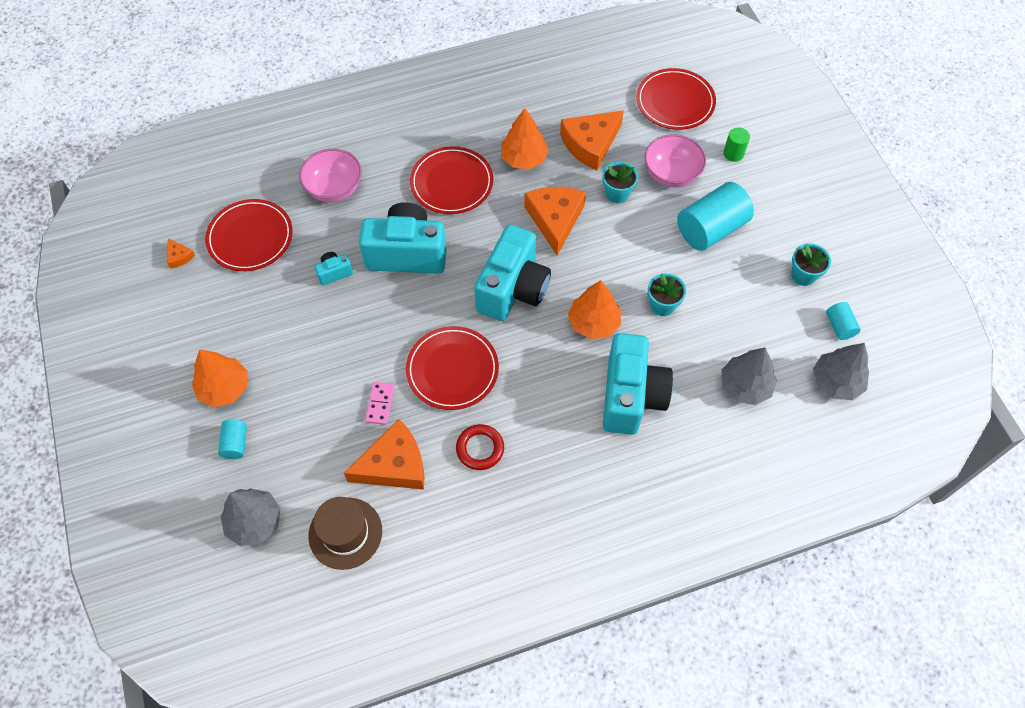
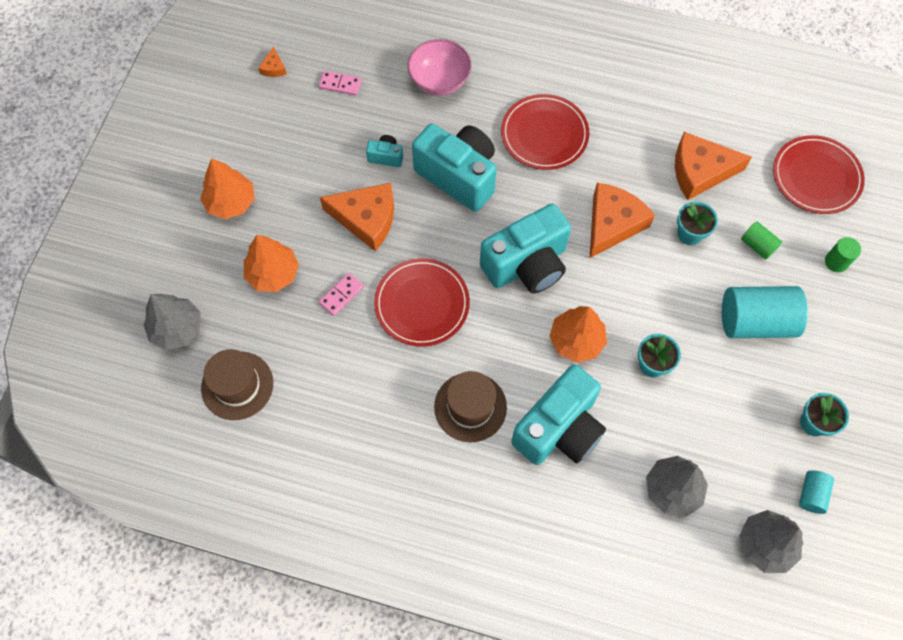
camera: 35 degrees right, 5 degrees up
(235, 443) = (207, 254): turquoise cylinder -> none
(250, 237) = (340, 84): red plate -> pink domino
(394, 465) = (315, 355): orange cheese -> orange cheese (366, 219)
(480, 448) = (394, 388): red ring -> none
(524, 158) = (626, 149): orange tree -> orange tree (273, 273)
(551, 424) = (470, 407): none -> brown hat
(671, 174) = (757, 245): pink bowl -> green cylinder

